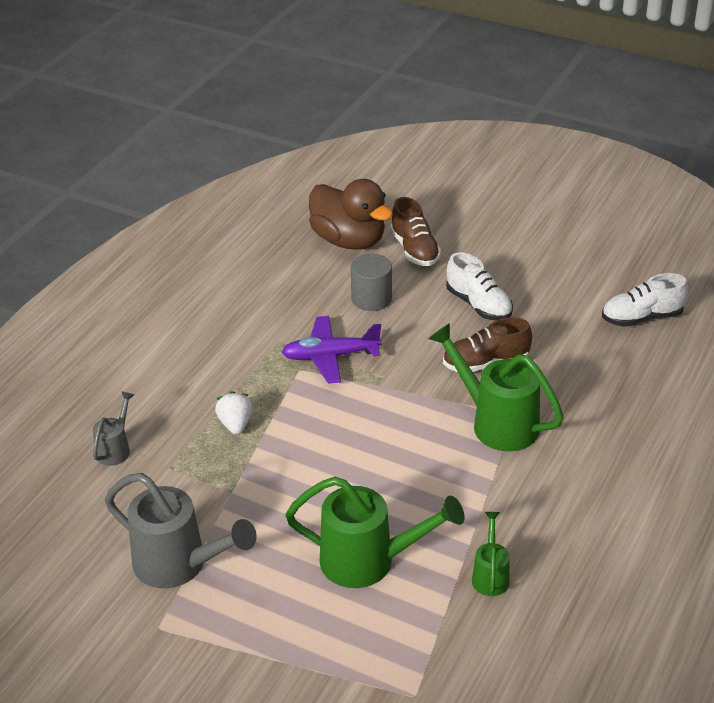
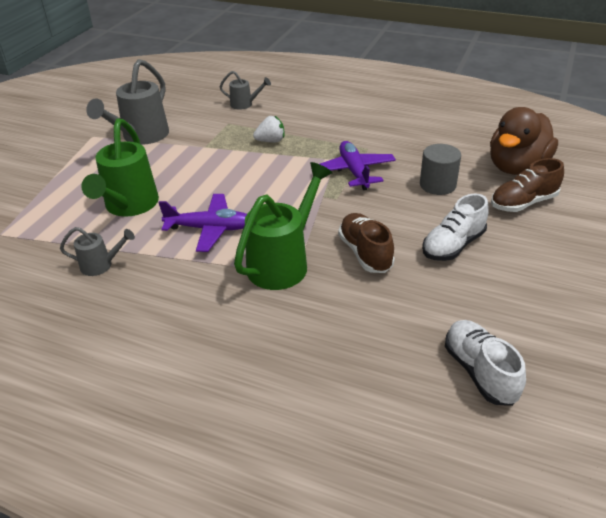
camera: 85 degrees right, 0 degrees up
(429, 481) = (210, 229): none -> purple plane
(490, 576) = (101, 265): green watering can -> grey watering can

